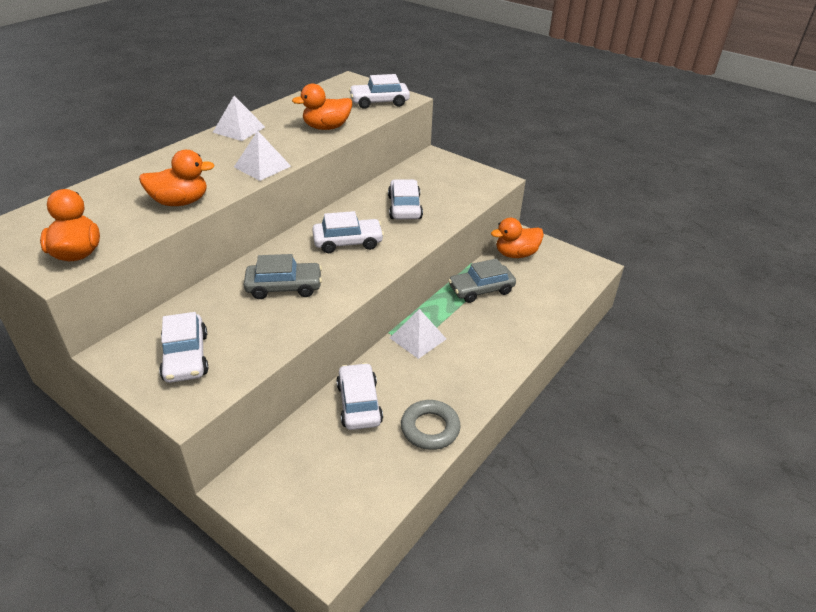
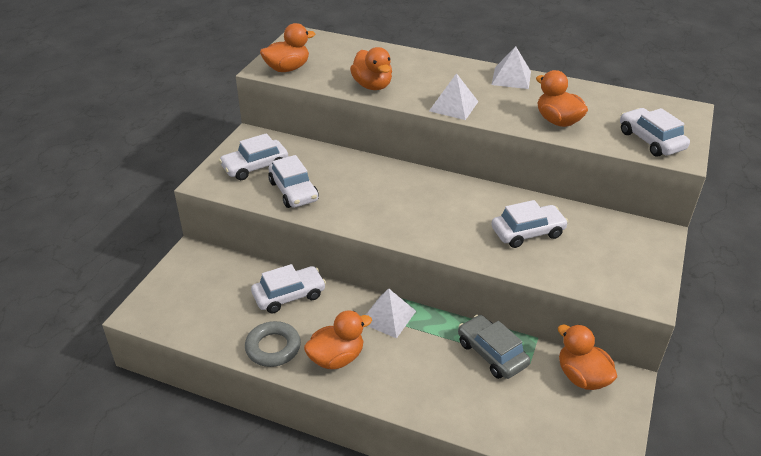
camera: 75 degrees right, 0 degrees up
(284, 287) = (355, 189): grey car -> none
(348, 242) = (440, 208): white car -> white car (293, 191)
(458, 383) = (336, 358): none -> orange duck

